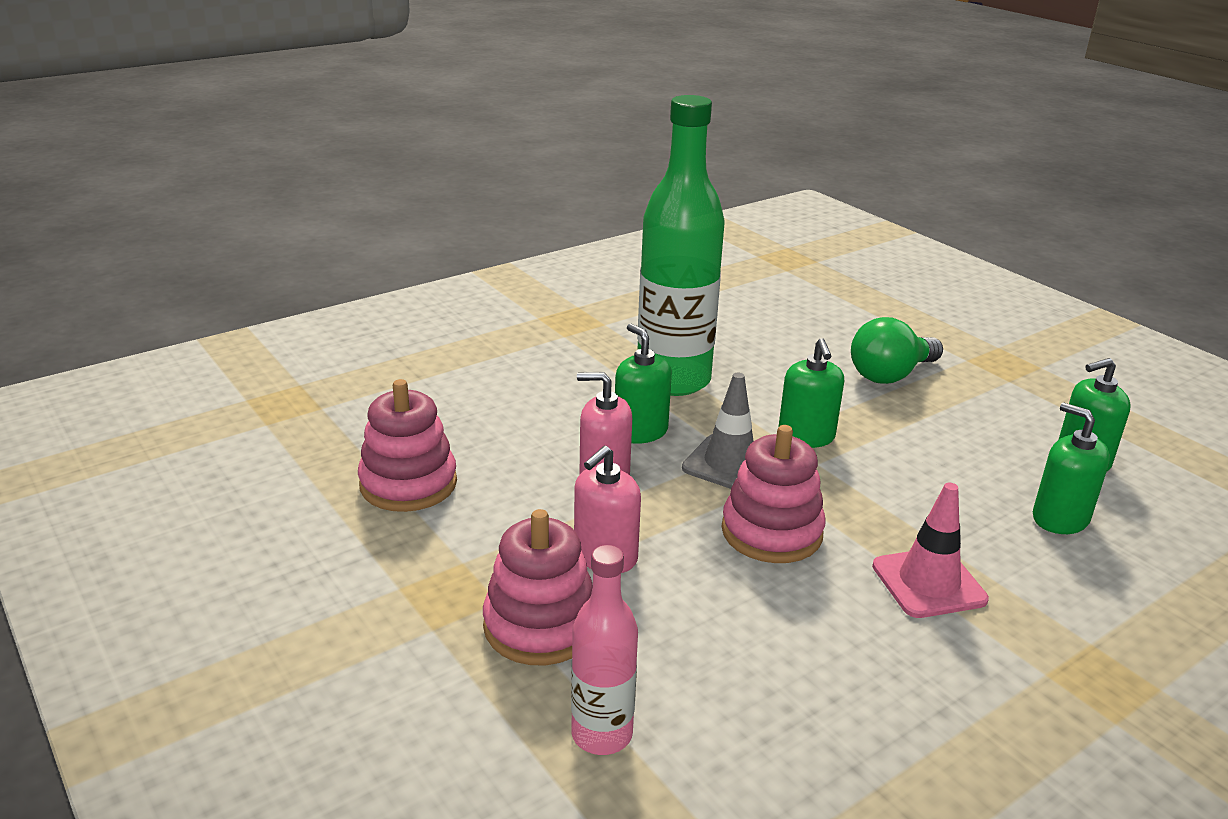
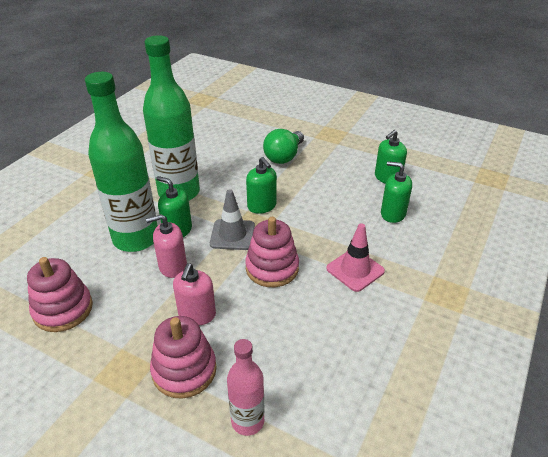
camera: 25 degrees left, 10 degrees up
(568, 424) = (136, 238): none -> green bottle

